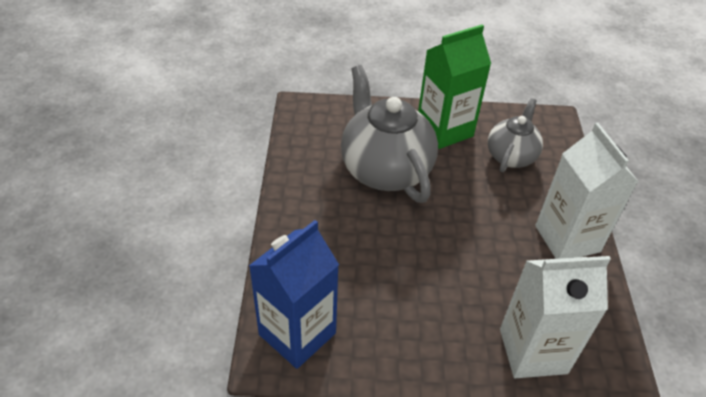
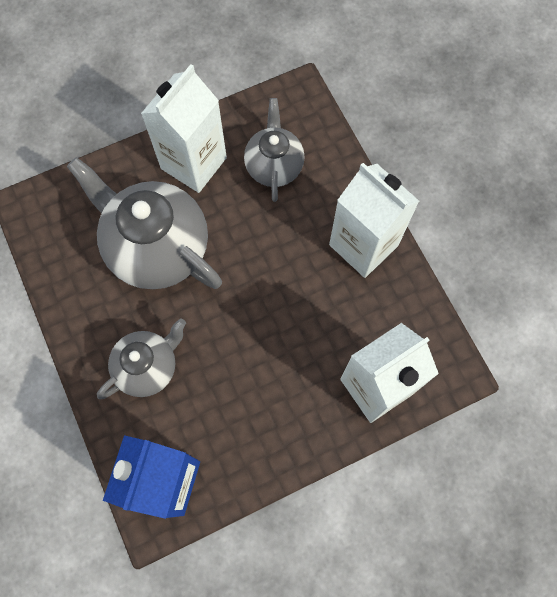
camera: 25 degrees left, 25 degrees up
(331, 244) = (148, 367): none -> grey teapot
(444, 130) = (193, 163): green carton -> white carton

